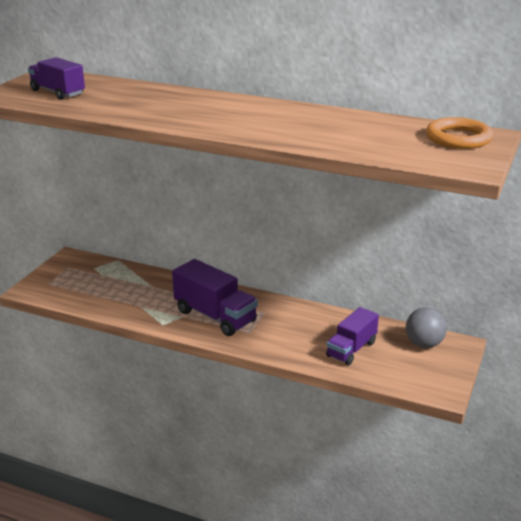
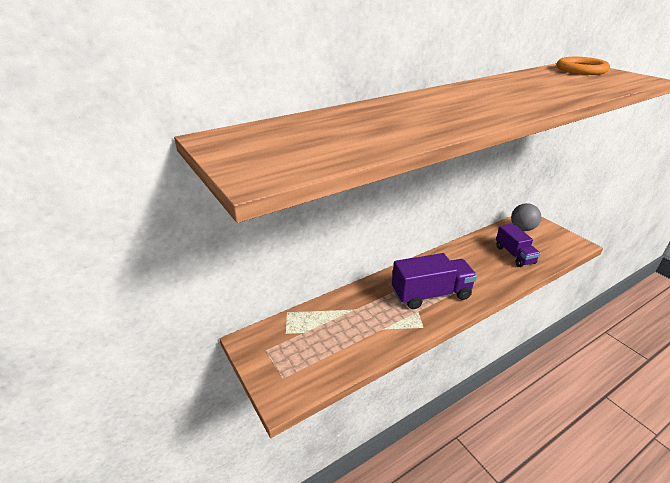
camera: 55 degrees left, 5 degrees up
(57, 92) = (301, 145): purple truck -> none

